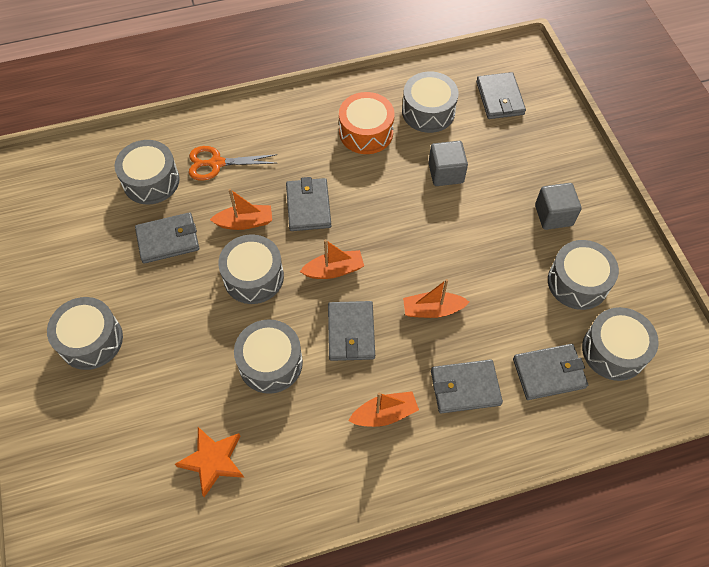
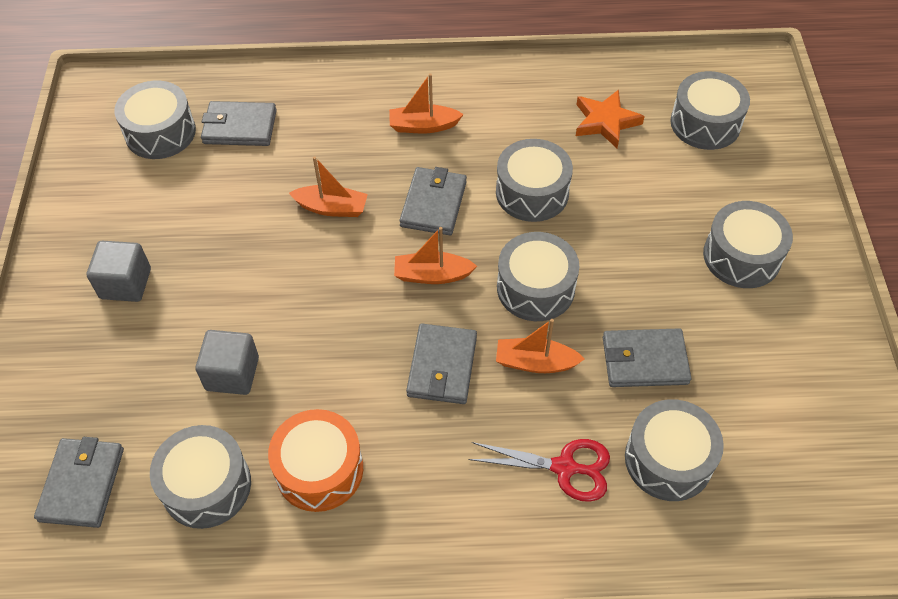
camera: 165 degrees left, 5 degrees down
(216, 163) = (564, 467): orange scissors -> red scissors
(465, 388) = (332, 131): grey wallet -> none
(578, 282) = (151, 202): grey drum -> grey drum (705, 123)

